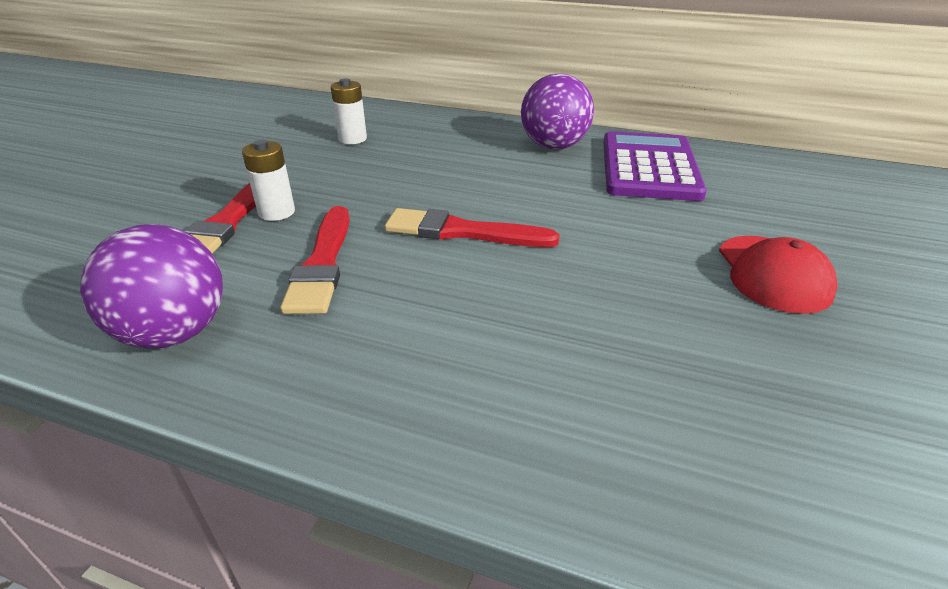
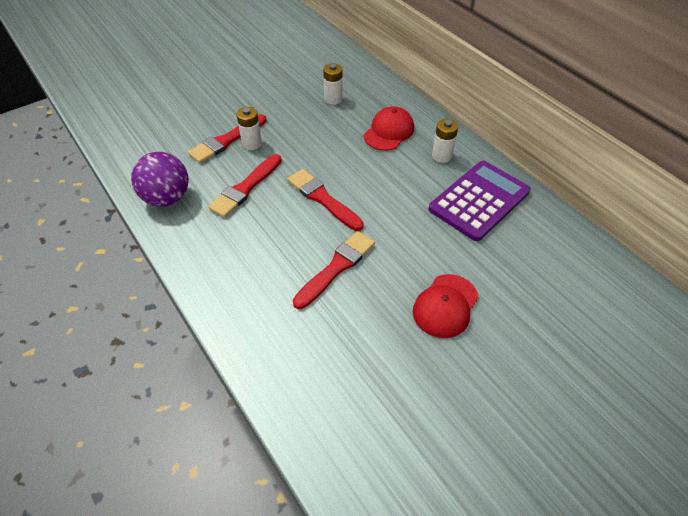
camera: 35 degrees right, 15 degrees up
(463, 145) = (389, 132): none -> red cap
(553, 146) = (441, 156): purple ball -> white battery
(585, 297) = (336, 267): none -> red brush

